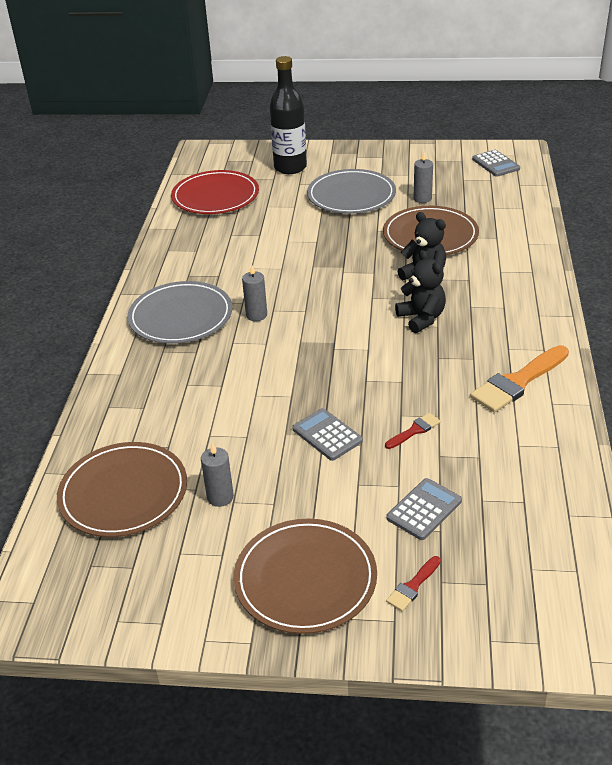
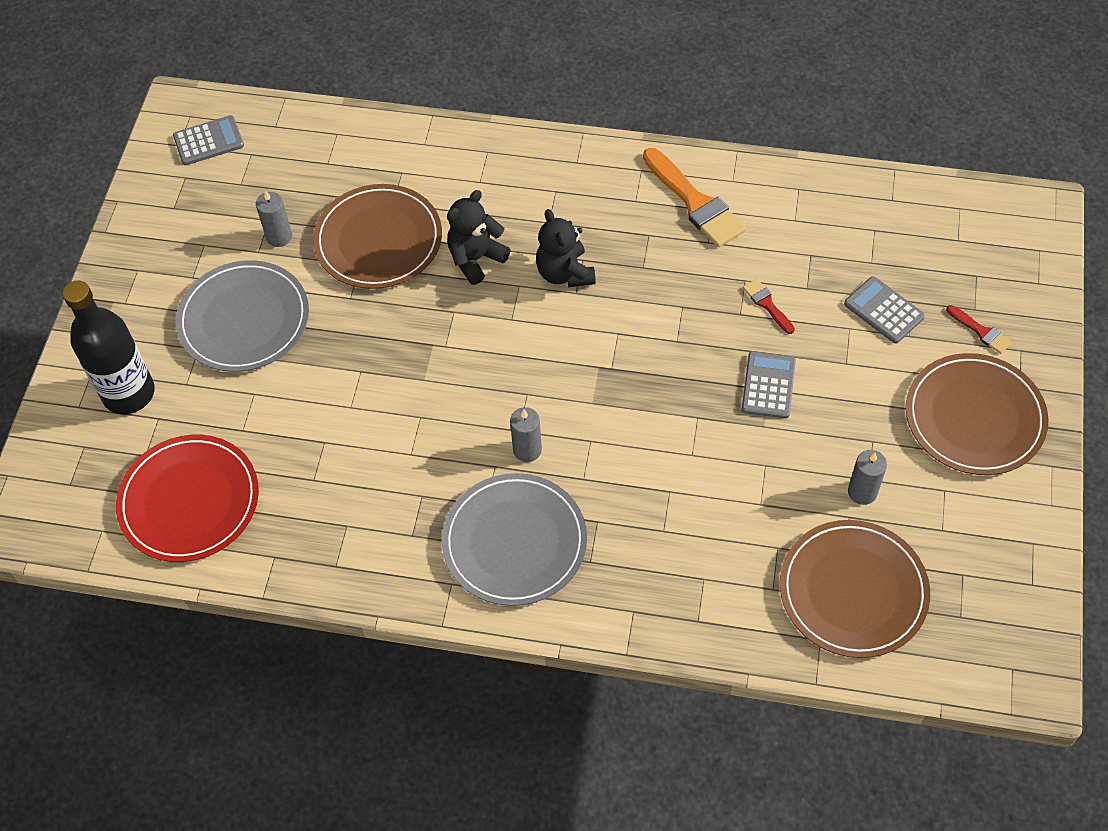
camera: 85 degrees left, 20 degrees up
(327, 435) = (768, 385): grey calculator -> grey calculator turned 135 degrees clockwise
(421, 318) = (565, 273): black teddy bear -> black teddy bear turned 90 degrees counterclockwise

